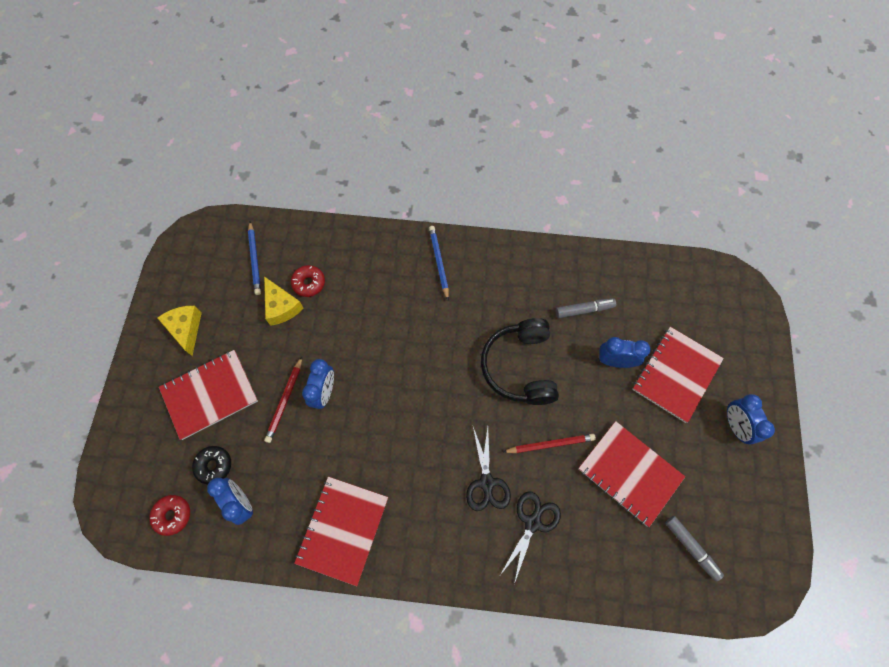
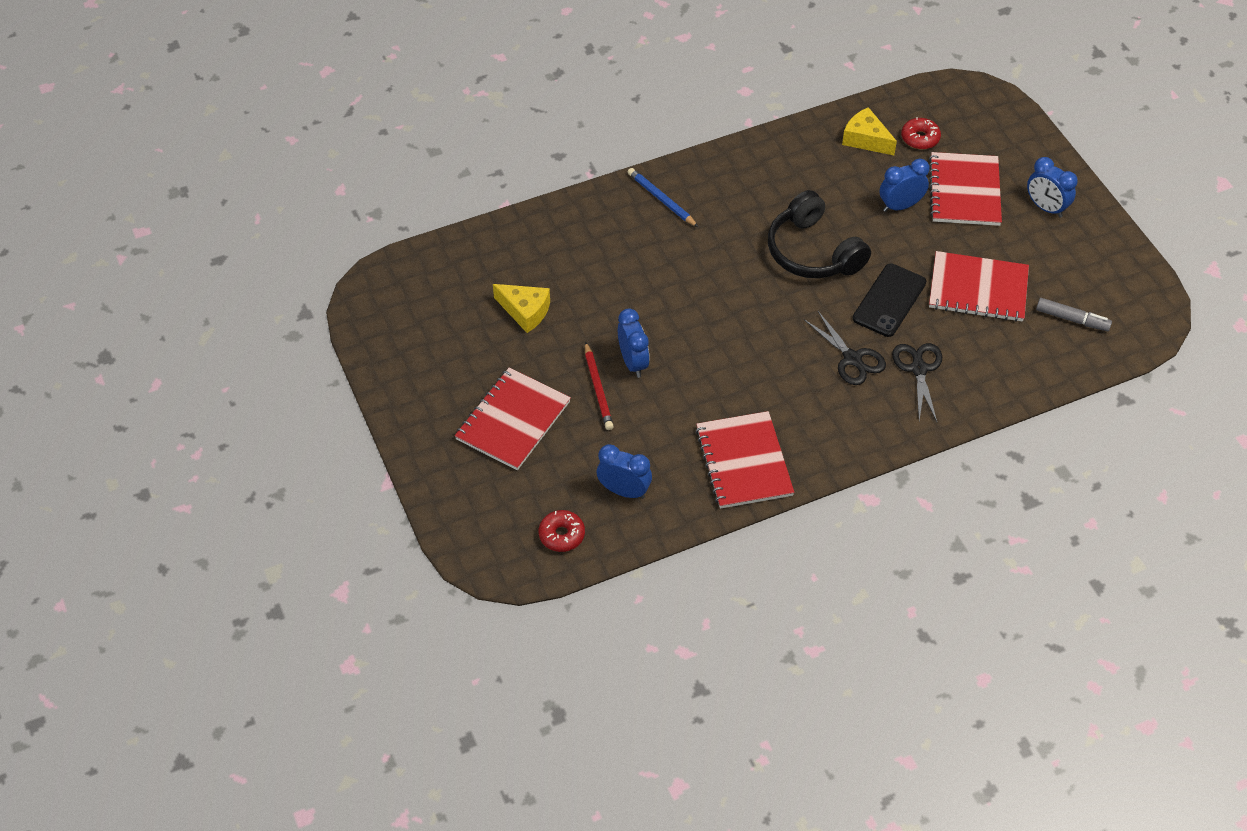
camera: 30 degrees left, 15 degrees down
(186, 329) = (436, 378): yellow cheese -> yellow cheese (865, 139)
(214, 465) = (569, 475): black donut -> none
(255, 260) = (459, 283): blue pencil -> none
(309, 283) = (537, 278): red donut -> red donut (920, 138)
(550, 444) = (889, 300): red pencil -> black phone
(584, 310) = (839, 176): grey marker -> none

